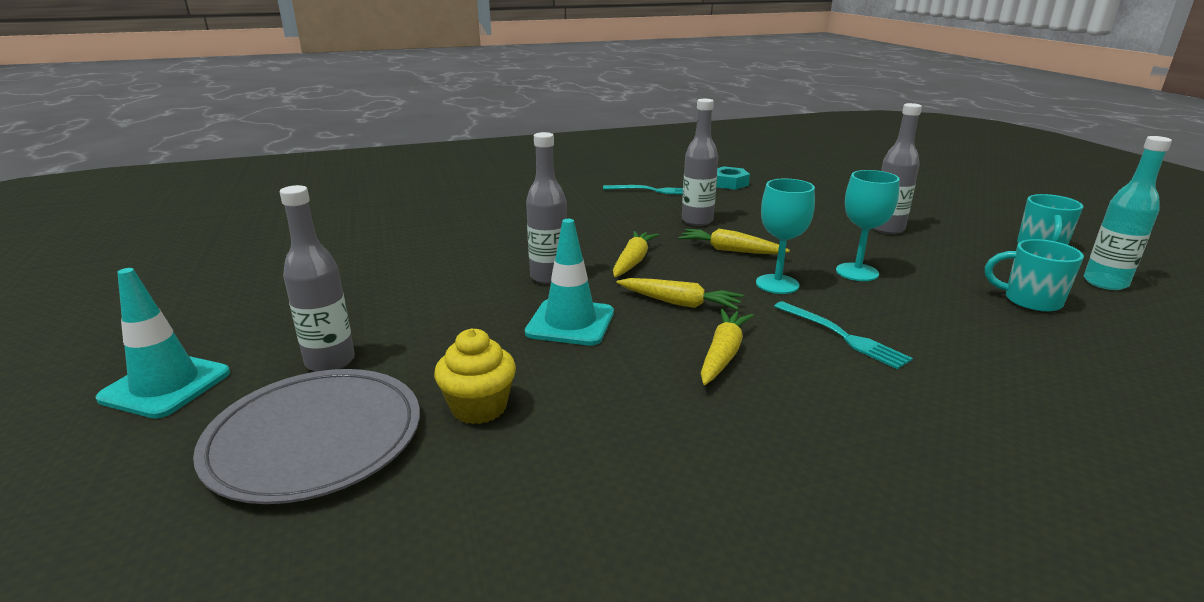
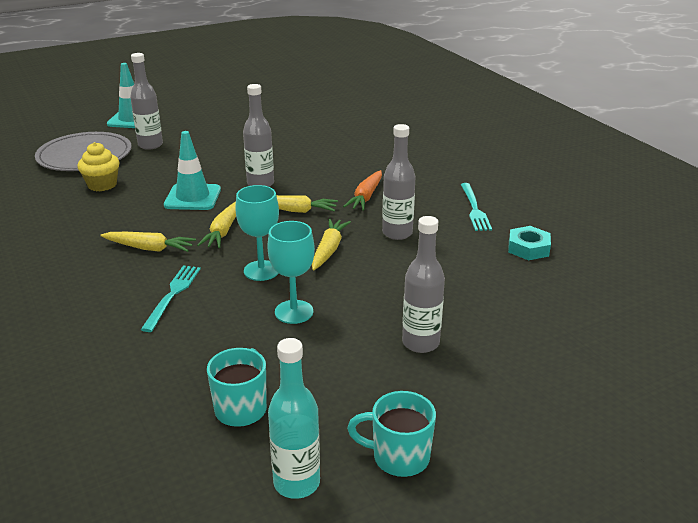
camera: 80 degrees right, 5 degrees up
(611, 227) = (366, 197): none -> orange carrot
(842, 336) = (173, 295): turquoise fork -> turquoise fork turned 150 degrees clockwise

